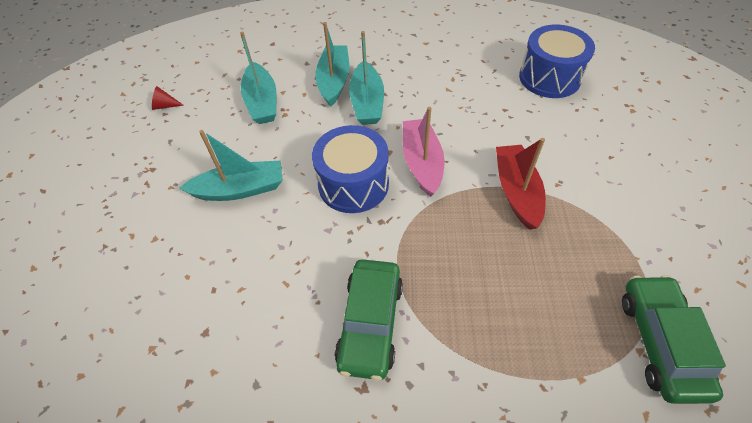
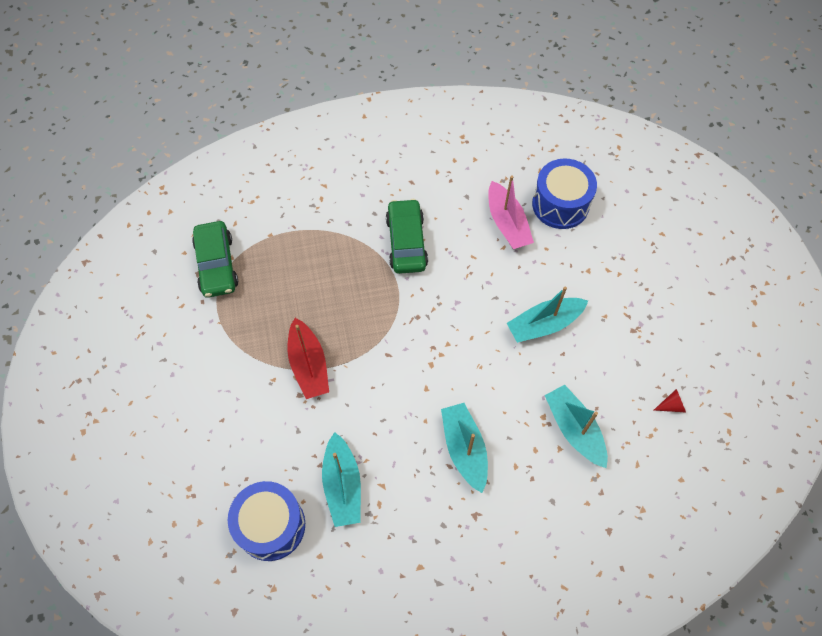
camera: 165 degrees right, 10 degrees up
(334, 81) = (510, 475): turquoise boat -> turquoise boat (342, 485)
(353, 184) = (449, 347): blue drum -> blue drum (560, 204)
(422, 163) = (394, 381): pink boat -> pink boat (507, 223)

